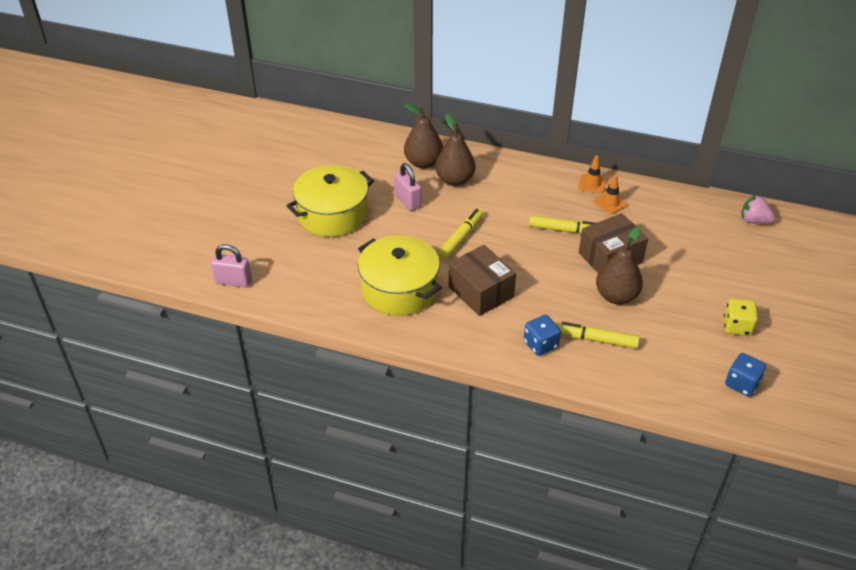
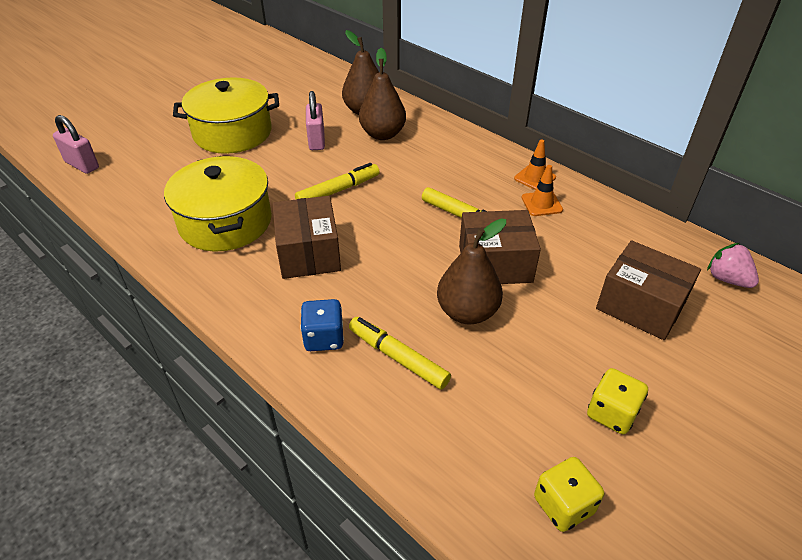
camera: 25 degrees right, 0 degrees up
(715, 256) = (640, 305): none -> brown box
(742, 384) = (563, 505): blue dice -> yellow dice

